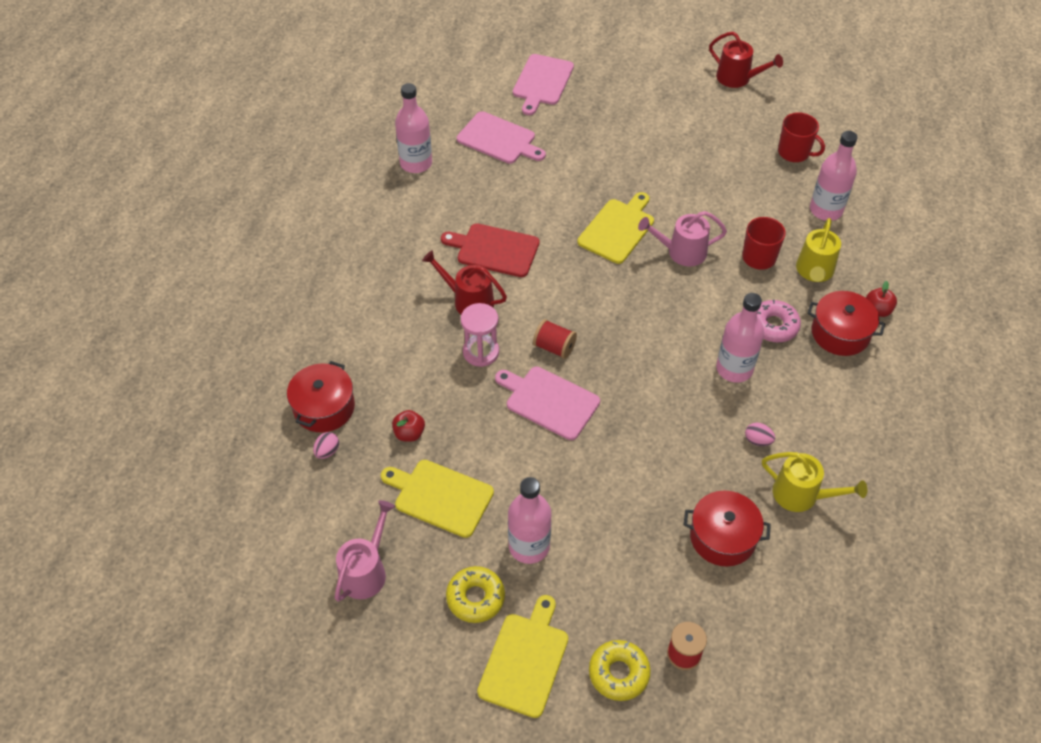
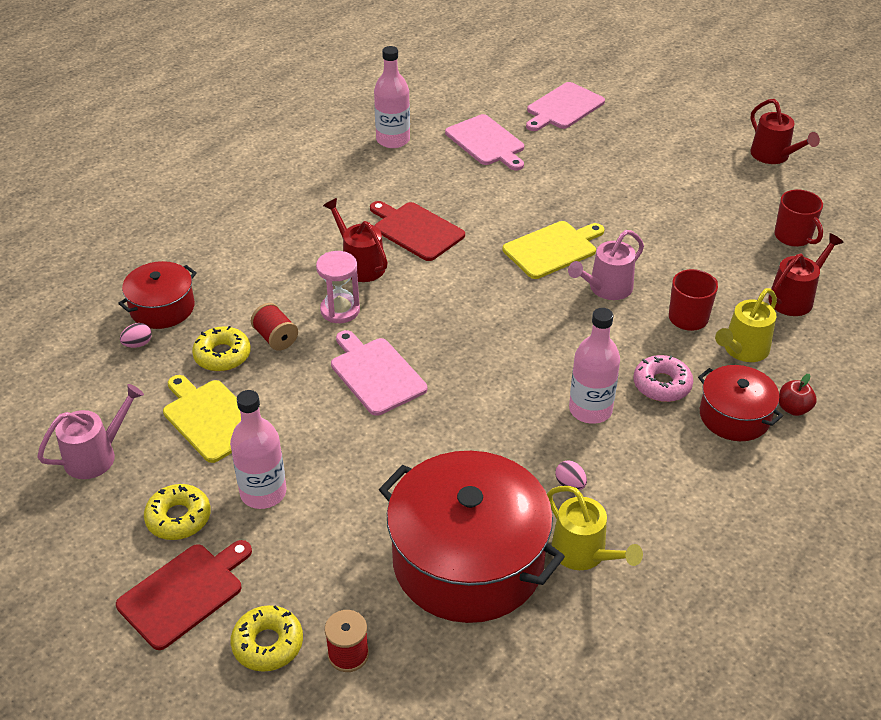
camera: 25 degrees right, 10 degrees down
(409, 433) = (222, 355): red apple -> yellow donut
(525, 660) = (184, 593): yellow cutting board -> red cutting board
(554, 347) = (415, 329): red spool -> red spool (276, 338)
(682, 252) = (606, 288): pink watering can -> pink watering can turned 60 degrees counterclockwise
(722, 537) = (468, 560): red pot -> red pot, size x1.92
(826, 210) = (795, 298): pink bottle -> red watering can

